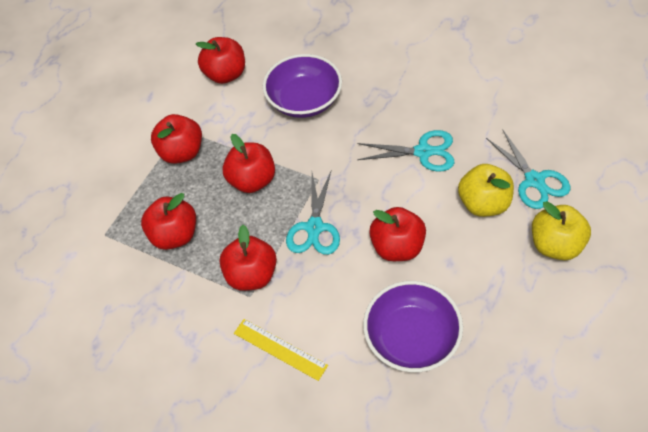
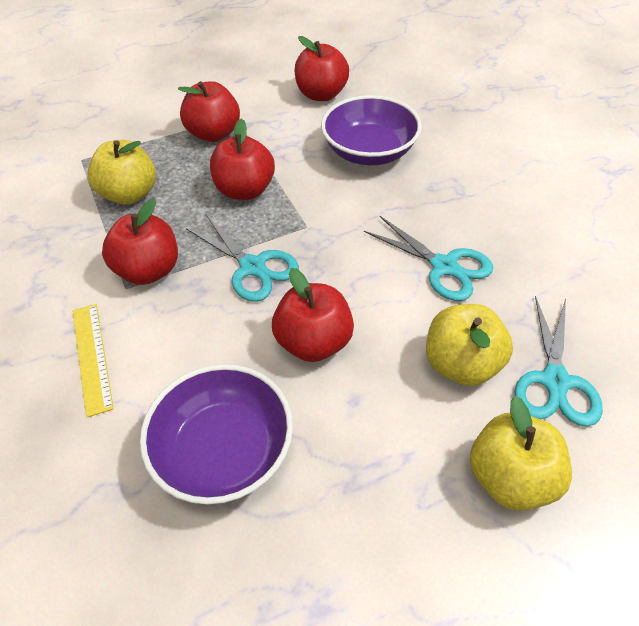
camera: 35 degrees right, 5 degrees down
(175, 235) = (130, 194): red apple -> yellow apple
(314, 228) = (253, 267): turquoise scissors -> turquoise scissors turned 90 degrees counterclockwise

